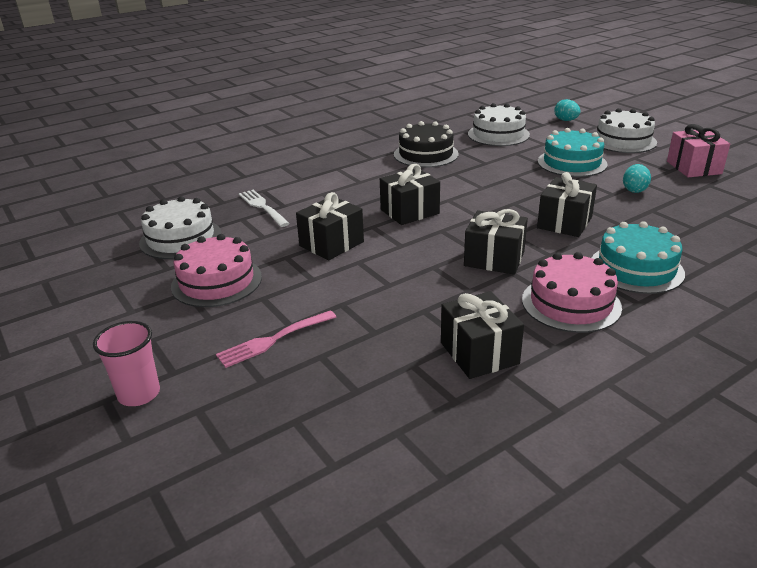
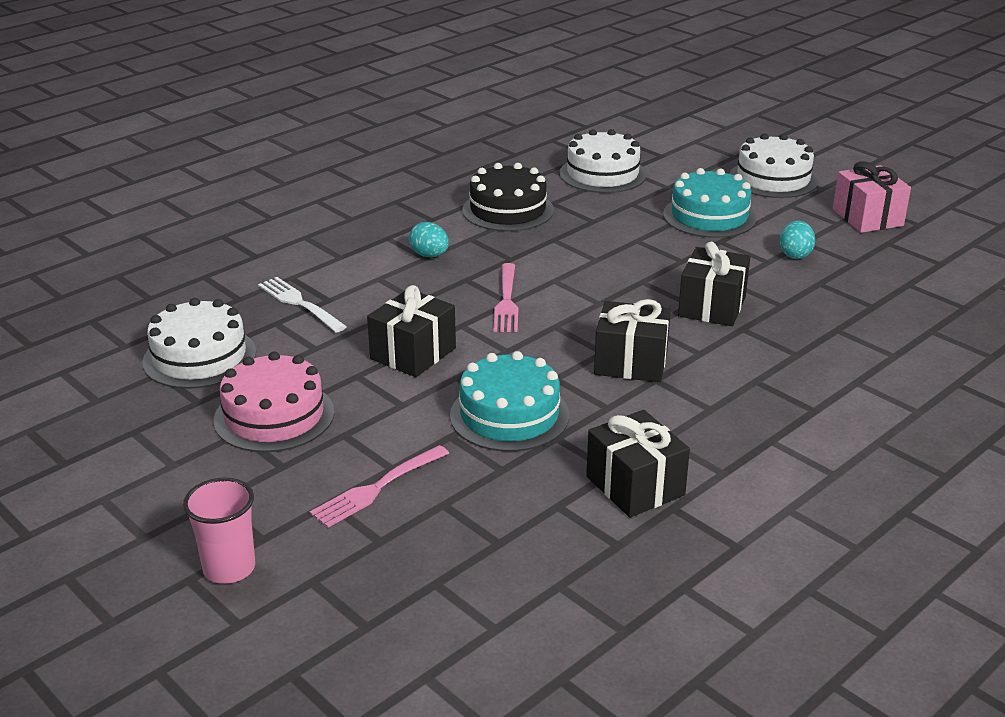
camera: 10 degrees left, 0 degrees up
(409, 211) = (506, 300): black gift -> pink fork
(566, 120) = (692, 148): turquoise egg -> turquoise egg (429, 255)
(571, 303) = (734, 416): pink cake -> none
(636, 268) = (807, 365): turquoise cake -> turquoise cake (509, 415)

